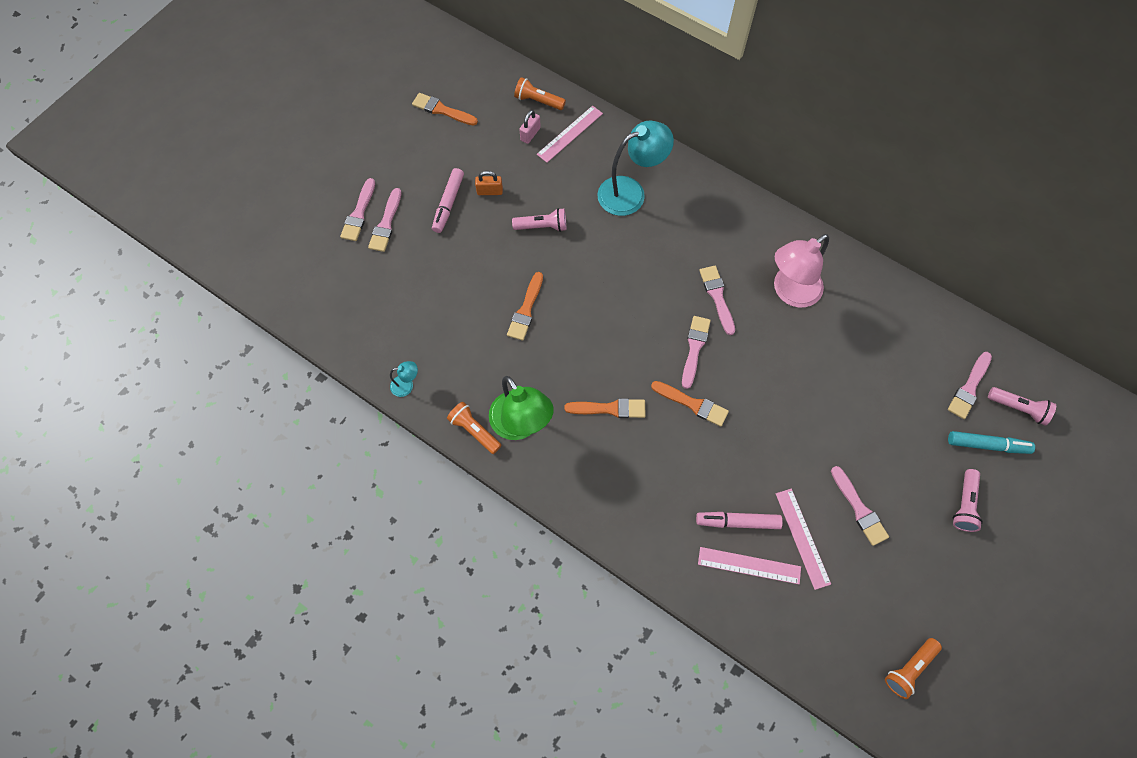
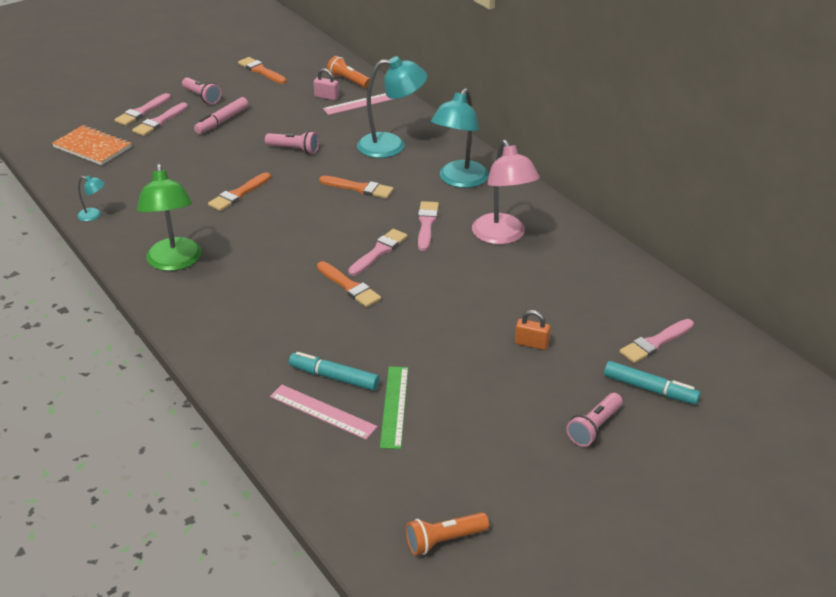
camera: 20 degrees right, 30 degrees down
(342, 284) = (92, 147): none -> orange notebook
(474, 430) = (129, 256): orange flashlight -> none
(489, 191) = (264, 121): orange padlock -> orange padlock (531, 344)
(530, 134) = (326, 97): pink padlock -> pink padlock turned 60 degrees clockwise
(609, 409) = (265, 271): orange brush -> orange brush (359, 188)
(716, 225) = (459, 180): none -> turquoise lamp
(737, 521) = (334, 377): pink marker -> turquoise marker
(790, 292) = (502, 236): pink lamp -> pink lamp turned 90 degrees counterclockwise
(802, 538) = (394, 406): pink ruler -> green ruler
(859, 508) = (471, 400): pink brush -> none
(1018, 408) = (703, 371): pink flashlight -> pink flashlight (202, 97)

